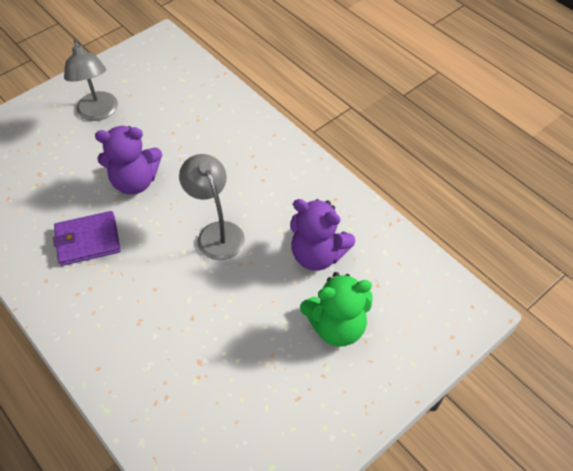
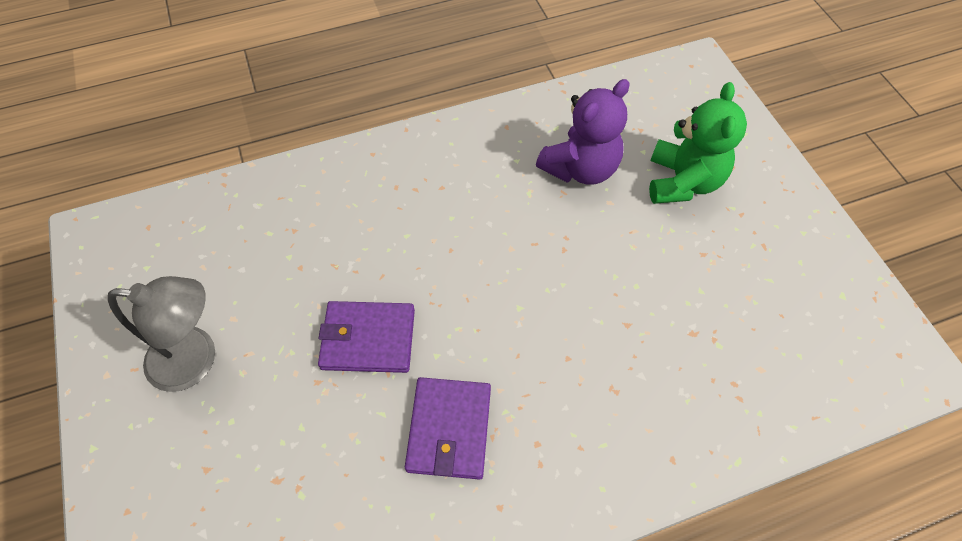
camera: 70 degrees left, 5 degrees up
(135, 181) = (368, 339): purple teddy bear -> purple wallet
(216, 233) = (505, 261): grey lamp -> none

